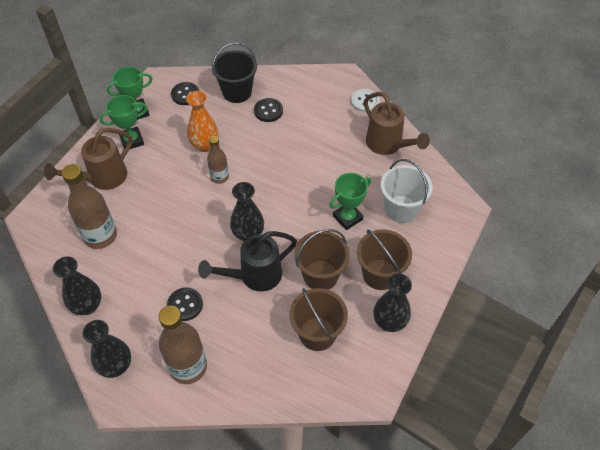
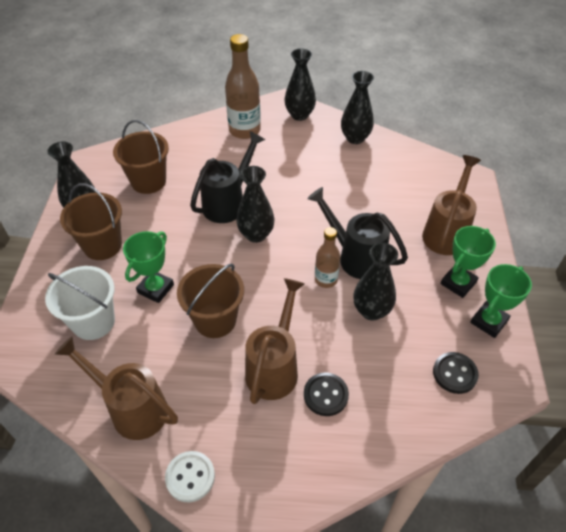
camera: 155 degrees right, 5 degrees down
(100, 236) = (394, 185): brown bottle -> none
(185, 185) = (356, 257): none -> black watering can
(185, 305) = (276, 164): black button -> none
(205, 145) = (371, 311): orange vase -> black vase
(237, 92) = (390, 409): black bucket -> none
(290, 135) = (274, 367): none -> brown watering can
(320, 275) = (164, 224): brown bucket -> brown bucket (215, 320)

